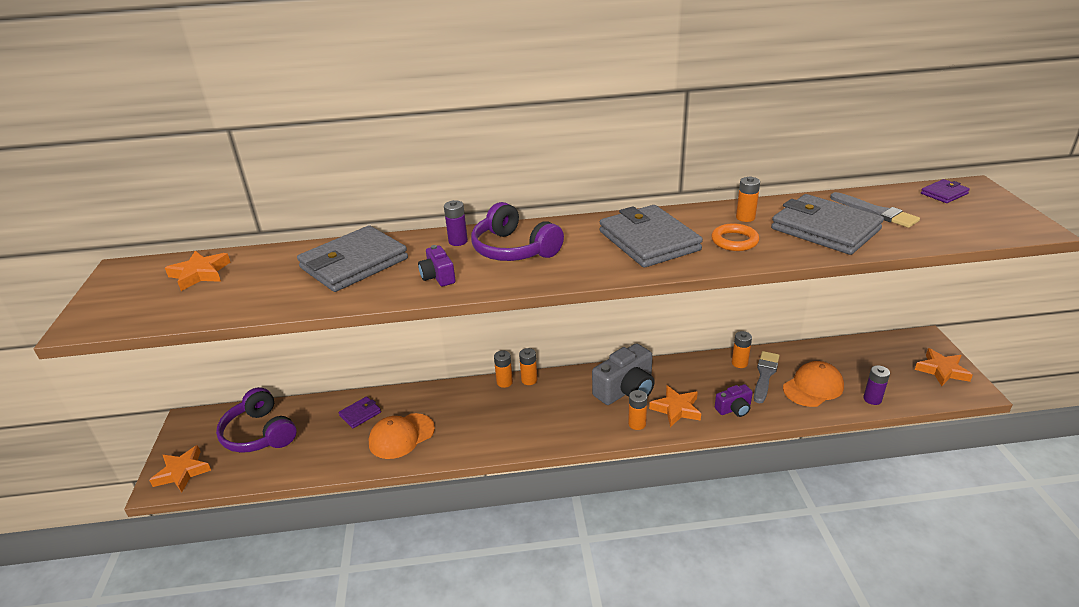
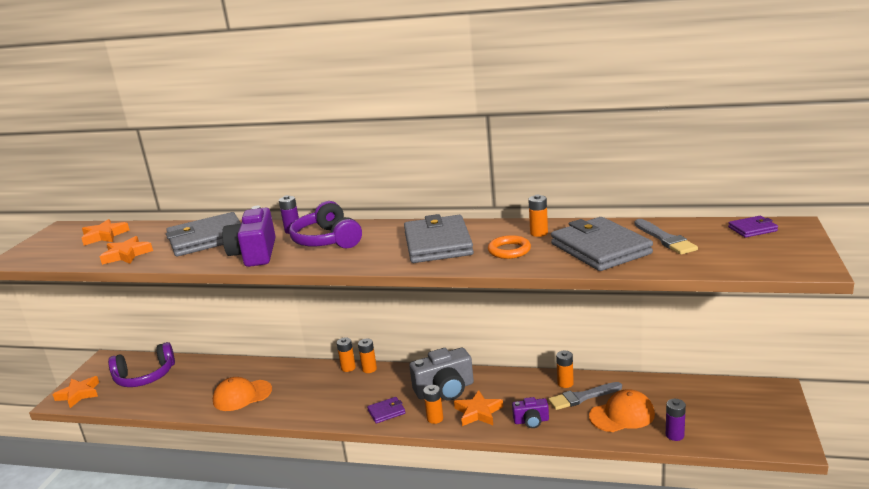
camera: 20 degrees right, 10 degrees down
(259, 434) = (145, 376): purple headphones -> purple headphones turned 90 degrees counterclockwise
(360, 414) = (223, 374): purple wallet -> purple wallet (386, 412)
(438, 276) = (254, 254): purple camera -> purple camera, size x1.86
(765, 375) = (582, 397): grey brush -> grey brush turned 150 degrees counterclockwise
(942, 370) = (771, 421): orange star -> orange star (126, 255)

